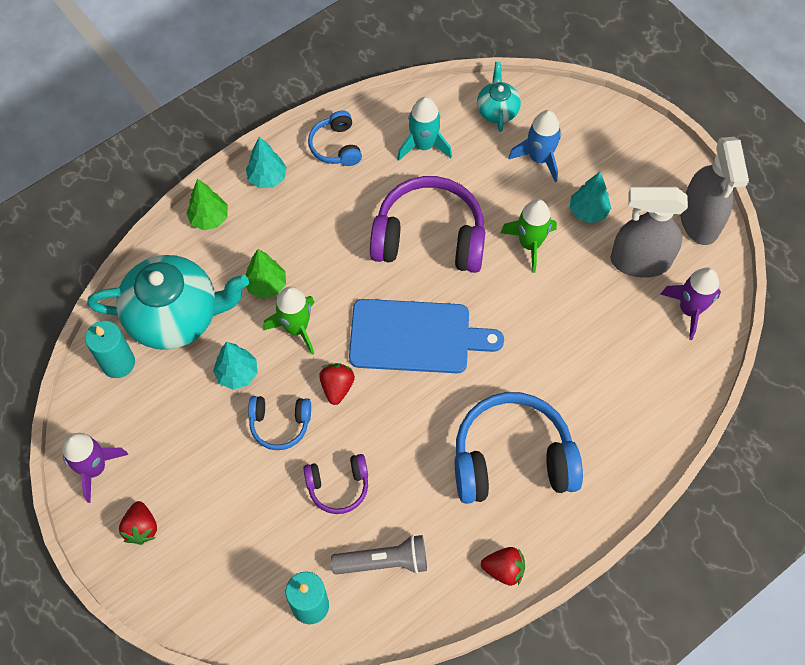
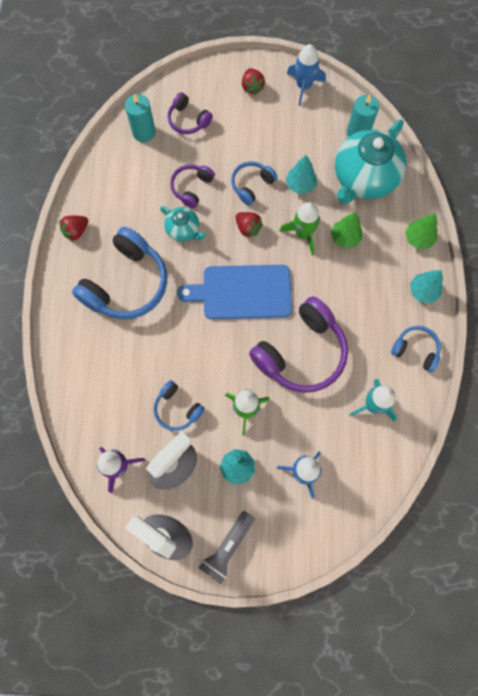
camera: 130 degrees right, 10 degrees up
(94, 468) = (303, 86): purple rocket -> blue rocket
(141, 528) = (252, 87): red strawberry -> red strawberry turned 135 degrees counterclockwise
(250, 566) = (188, 120): none -> purple headphones
(384, 562) = (133, 180): grey flashlight -> grey flashlight (227, 547)
(415, 336) = (242, 292): blue cutting board -> blue cutting board turned 45 degrees clockwise
(497, 110) = (363, 478): turquoise teapot -> turquoise teapot (183, 230)
(588, 303) = (177, 409): none -> blue headphones

